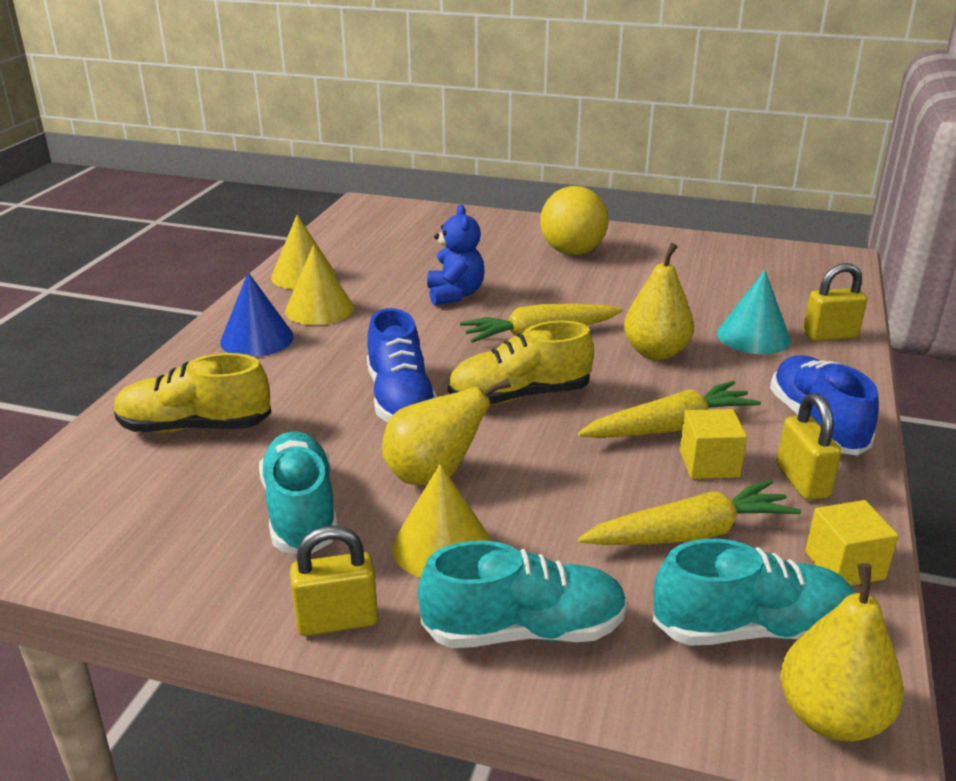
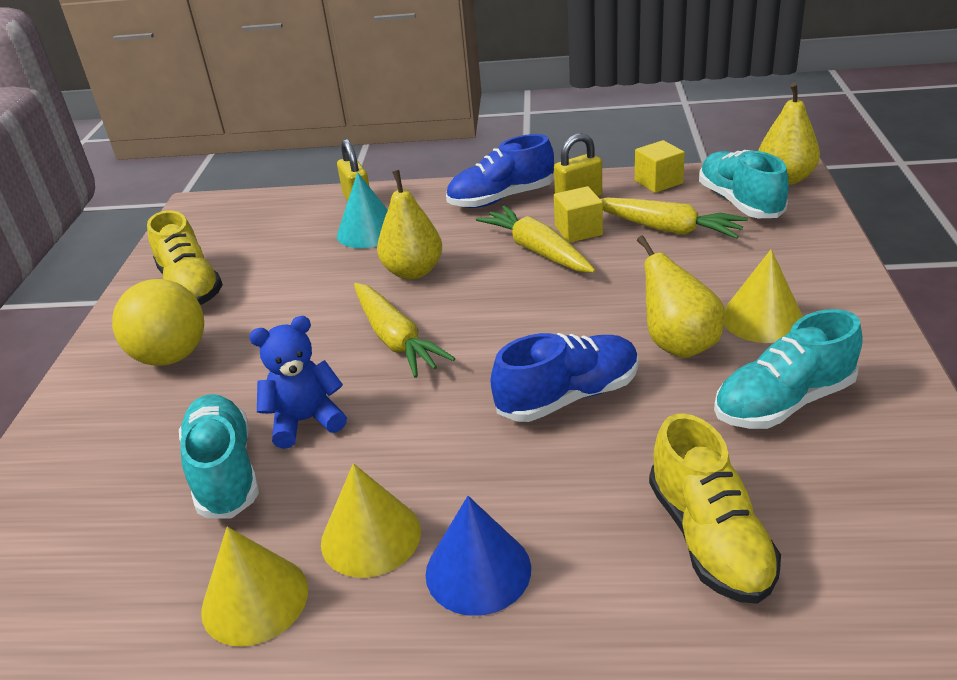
camera: 100 degrees left, 5 degrees up
(337, 621) = (881, 343): yellow padlock -> none
(519, 396) = (524, 328): yellow shoe -> yellow shoe (190, 286)
(524, 630) = (813, 269): turquoise shoe -> turquoise shoe (224, 471)
(689, 534) = (667, 228): yellow carrot -> yellow carrot turned 150 degrees clockwise

